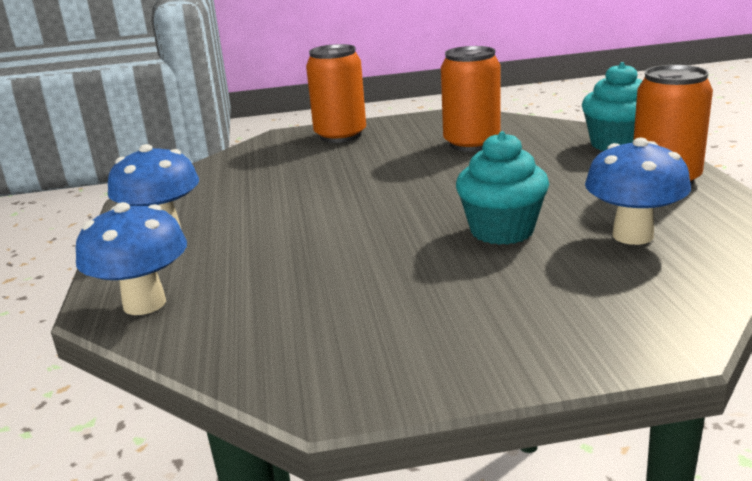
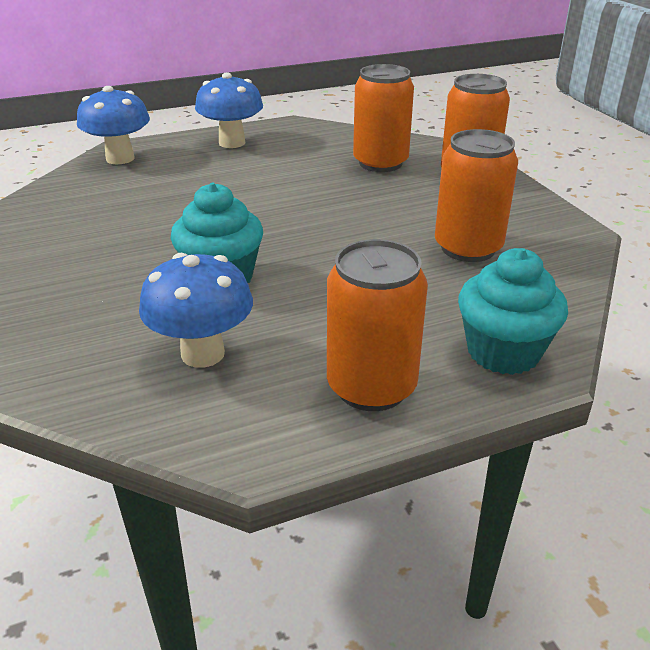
camera: 75 degrees right, 10 degrees up
(288, 163) = (380, 163): none -> orange can

